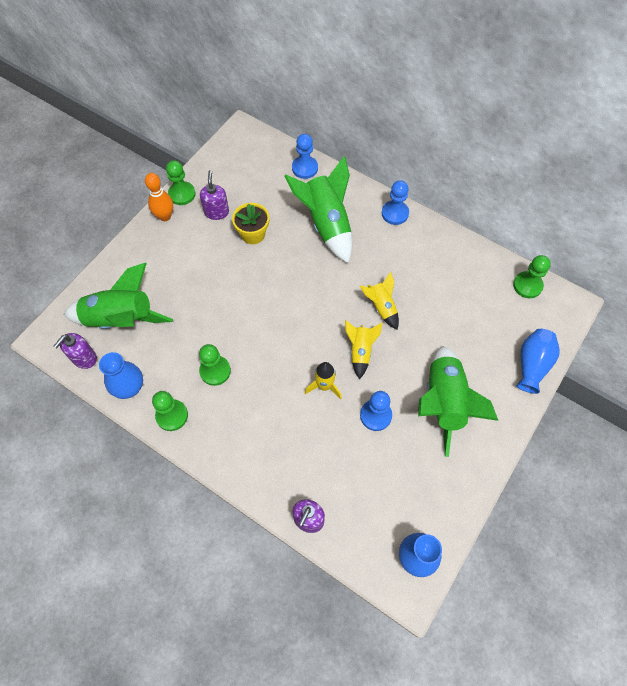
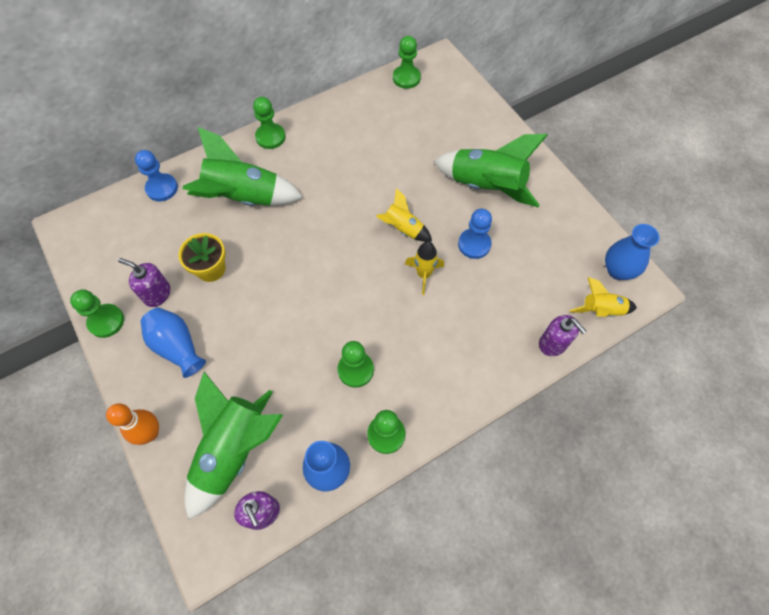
camera: 65 degrees left, 0 degrees up
(165, 216) = (124, 351): orange bowling pin -> orange bowling pin (150, 433)
(381, 307) = (366, 192): yellow rocket -> yellow rocket (601, 310)
(395, 213) = (270, 137): blue pawn -> green pawn
(532, 365) = (481, 110): blue vase -> blue vase (177, 346)

